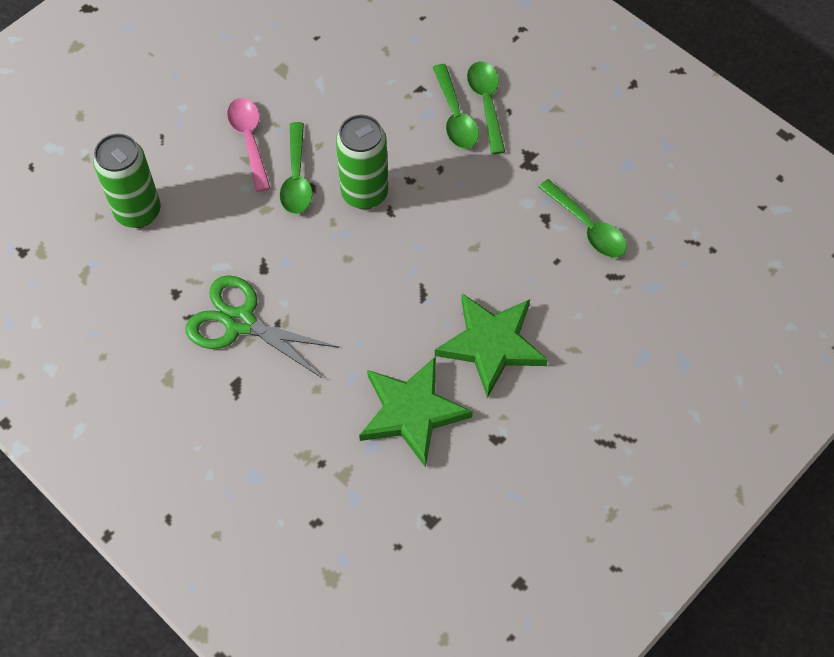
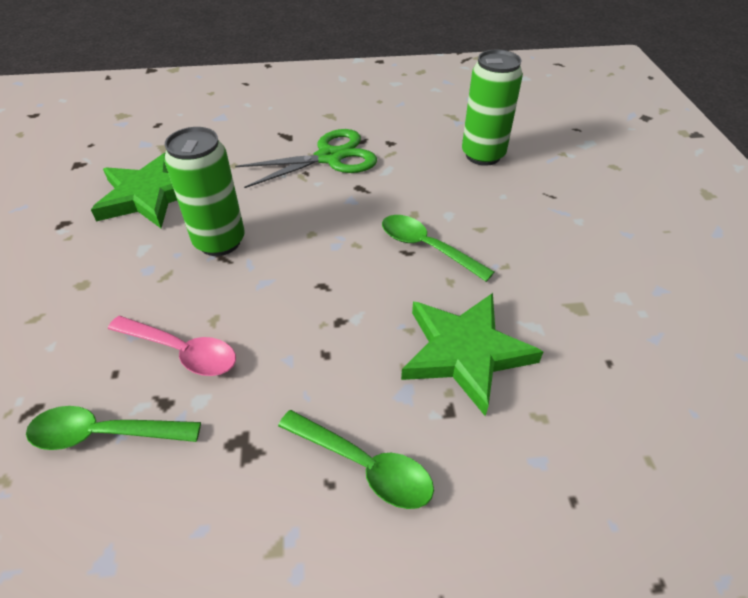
camera: 130 degrees right, 15 degrees down
(249, 140) = (500, 241): pink spoon -> pink spoon (182, 352)
(364, 193) = (361, 280): green can -> green can (219, 242)
(455, 116) = (377, 417): green spoon -> none
(491, 344) = (122, 268): green star -> green star (465, 352)

